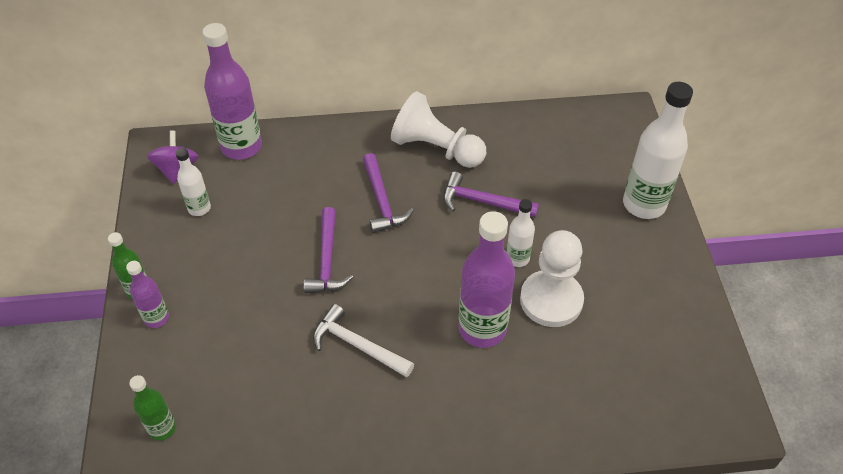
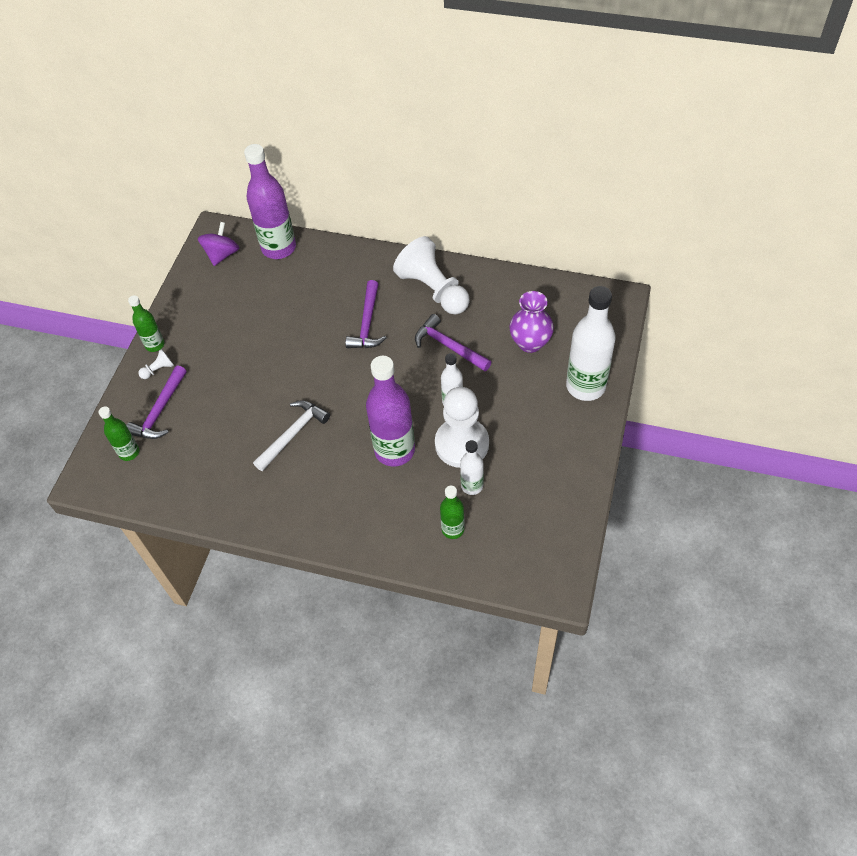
camera: 25 degrees right, 5 degrees up
(156, 318) = (158, 369): purple bottle -> white pawn
(199, 208) = (225, 291): white bottle -> white bottle (472, 486)
(327, 260) = (301, 360): purple hammer -> purple hammer (159, 411)
(357, 345) = (293, 434): white hammer -> white hammer turned 75 degrees clockwise
(565, 176) = (530, 343): none -> purple vase
(591, 396) = (453, 529): none -> green bottle

